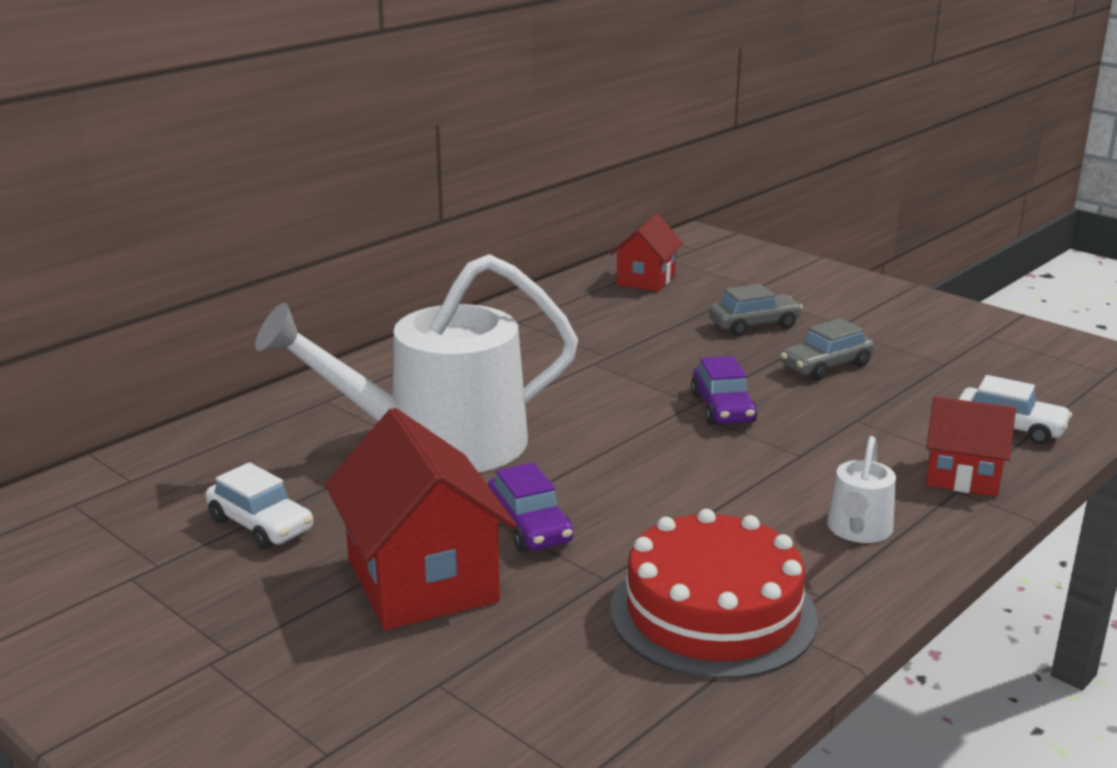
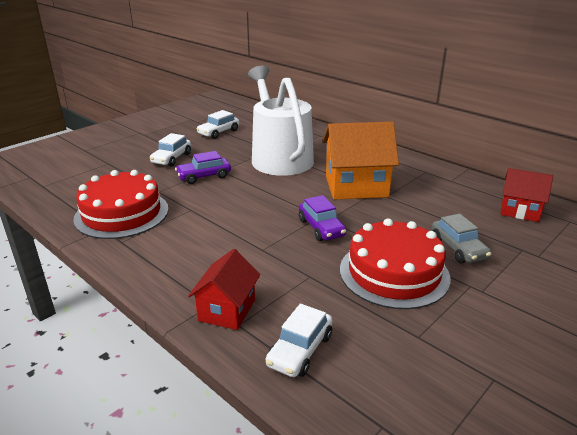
camera: 90 degrees right, 5 degrees up
(422, 580) = (171, 158): red house -> white car
(575, 376) = (356, 186): none -> orange house
(723, 408) = (321, 228): purple car -> purple car turned 105 degrees counterclockwise
(826, 366) = (394, 273): grey car -> red cake
(858, 530) = (175, 260): white watering can -> none

